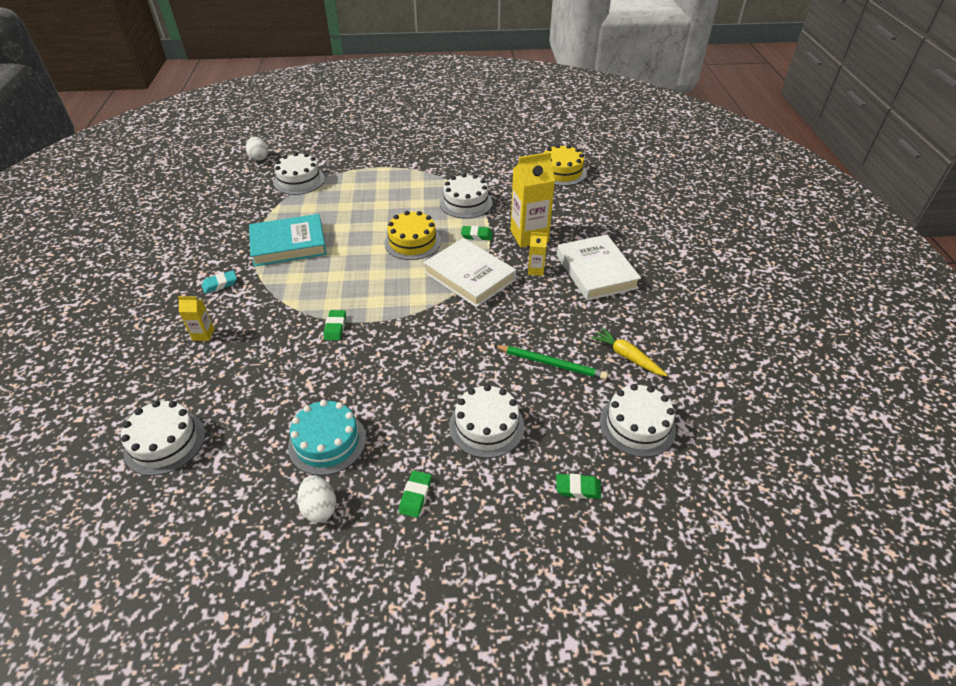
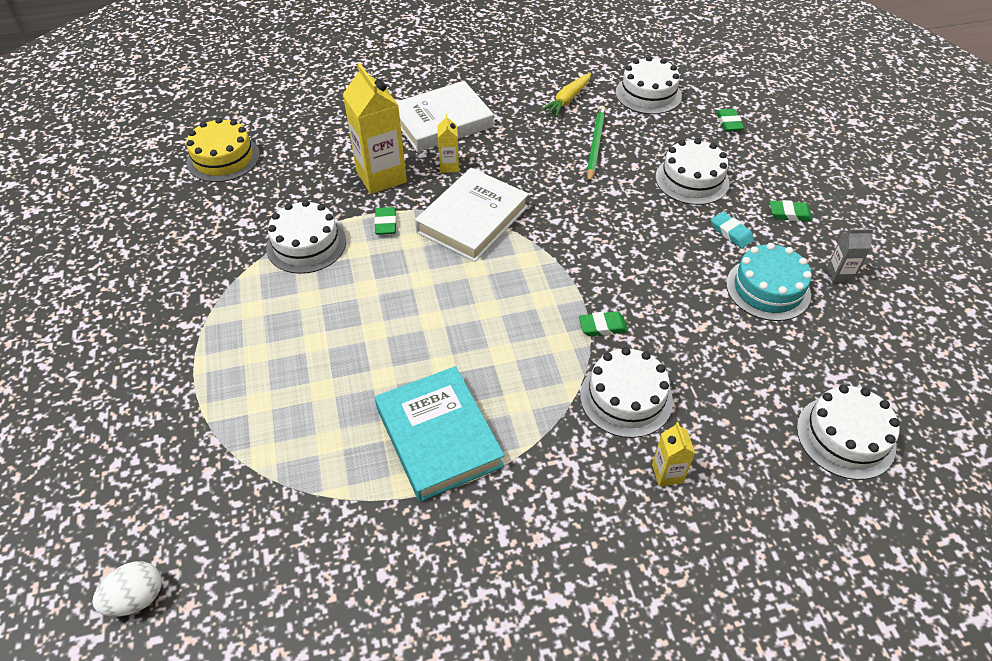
camera: 100 degrees left, 5 degrees up
(220, 284) = (557, 498): turquoise eraser -> turquoise eraser (731, 233)
(299, 180) = (237, 486): white cake -> white cake (626, 398)
(319, 508) = (839, 275): white egg -> grey carton
(412, 242) = (410, 285): yellow cake -> none

